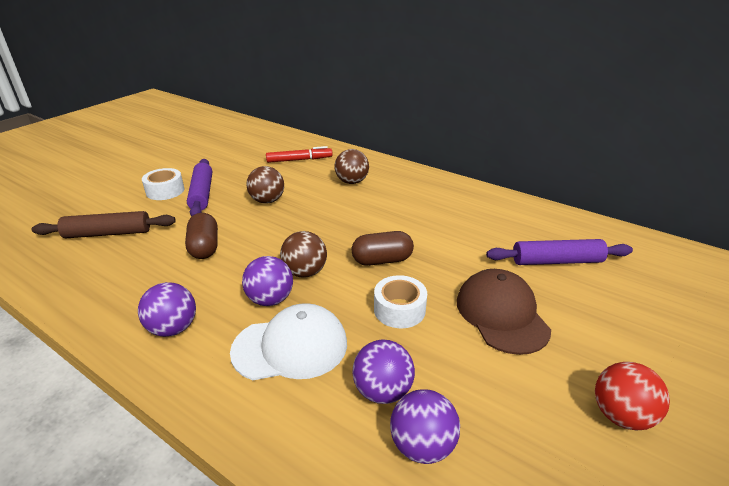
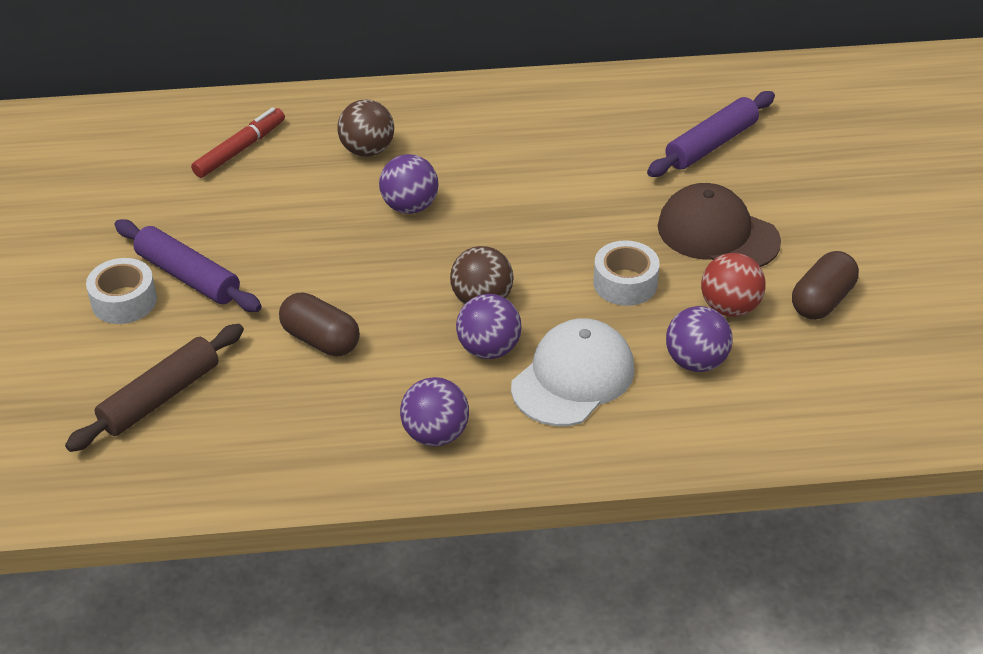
camera: 40 degrees left, 10 degrees up
(267, 201) = (298, 237): brown ball -> none
(382, 260) = (543, 240): brown capsule -> brown capsule (822, 301)
(422, 445) = (769, 380): purple ball -> purple ball (410, 206)
(621, 415) = (878, 269): red ball -> red ball (729, 307)

